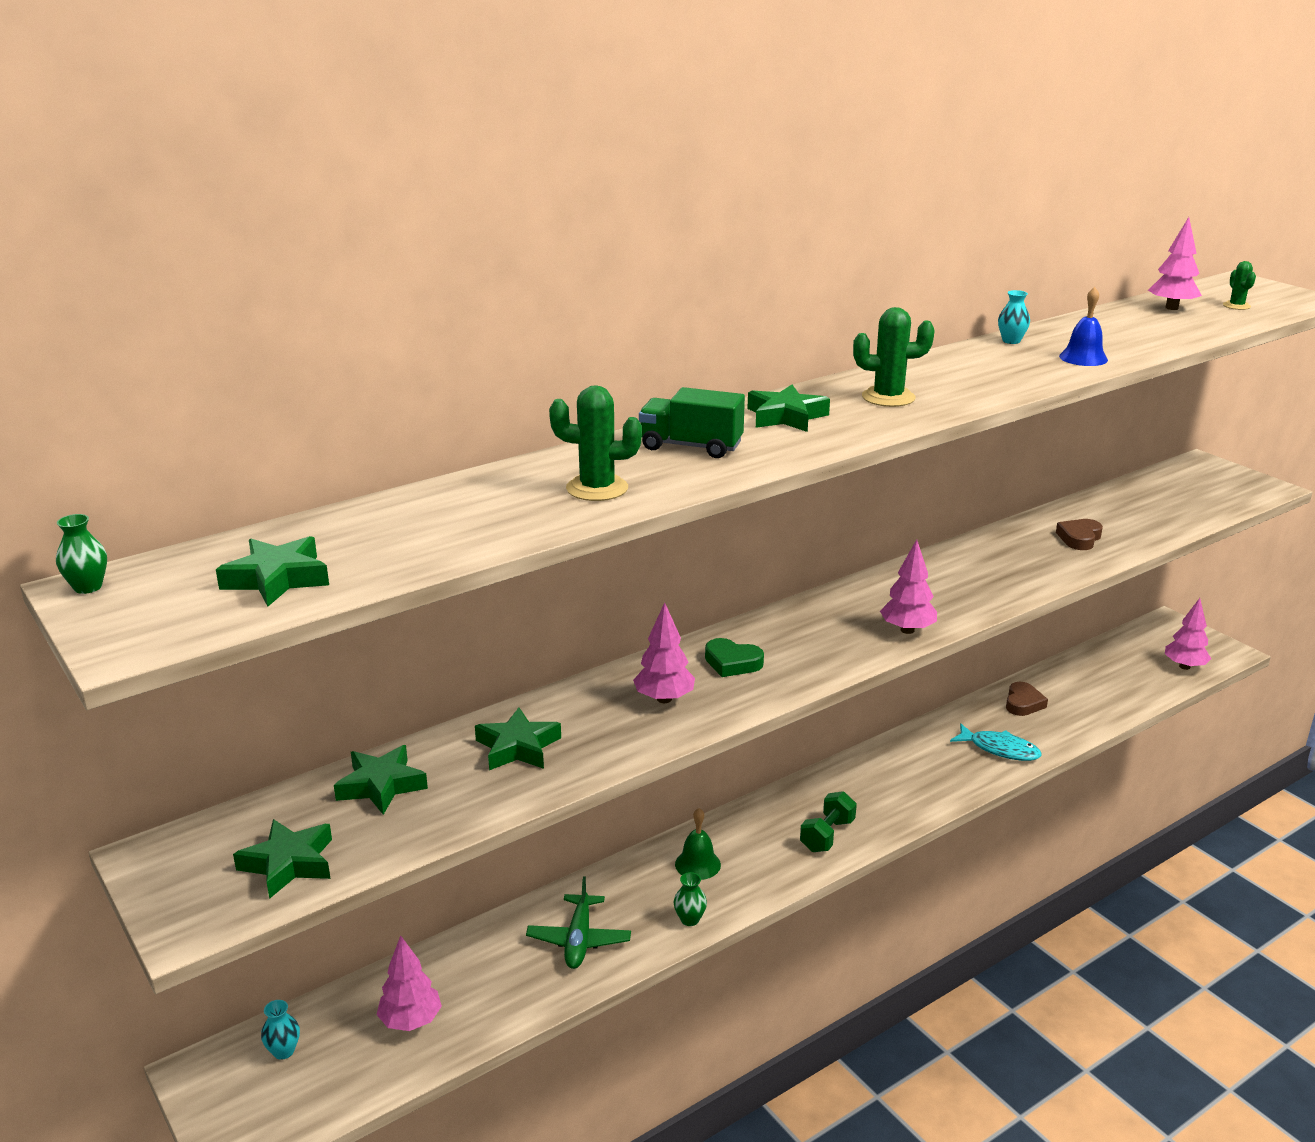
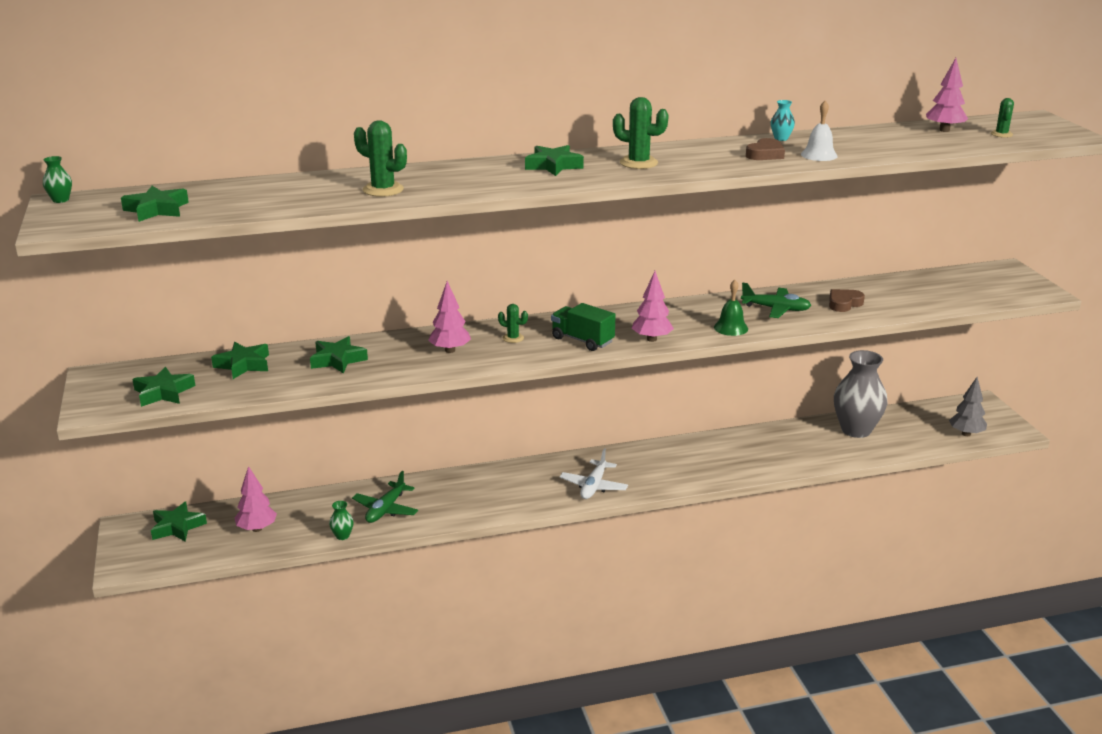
camera: 20 degrees right, 0 degrees up
(283, 1051) = (177, 527): turquoise vase -> green star
(690, 919) = (464, 514): green vase -> green vase (342, 536)
(691, 446) = (469, 175): green truck -> green truck (582, 340)
(697, 864) = (492, 484): green bell -> green bell (731, 328)
(732, 663) = (513, 338): green heart -> green cactus
(827, 835) = (593, 486): green dumbbell -> white plane
(1000, 749) = (765, 460): turquoise fish -> none
(1012, 559) = (776, 309): none -> green plane
(1023, 703) = (809, 434): brown heart -> brown heart (765, 154)
(1068, 686) = (856, 430): none -> grey vase
(1083, 358) = (819, 155): blue bell -> white bell
(1184, 666) = (966, 434): pink tree -> grey tree

